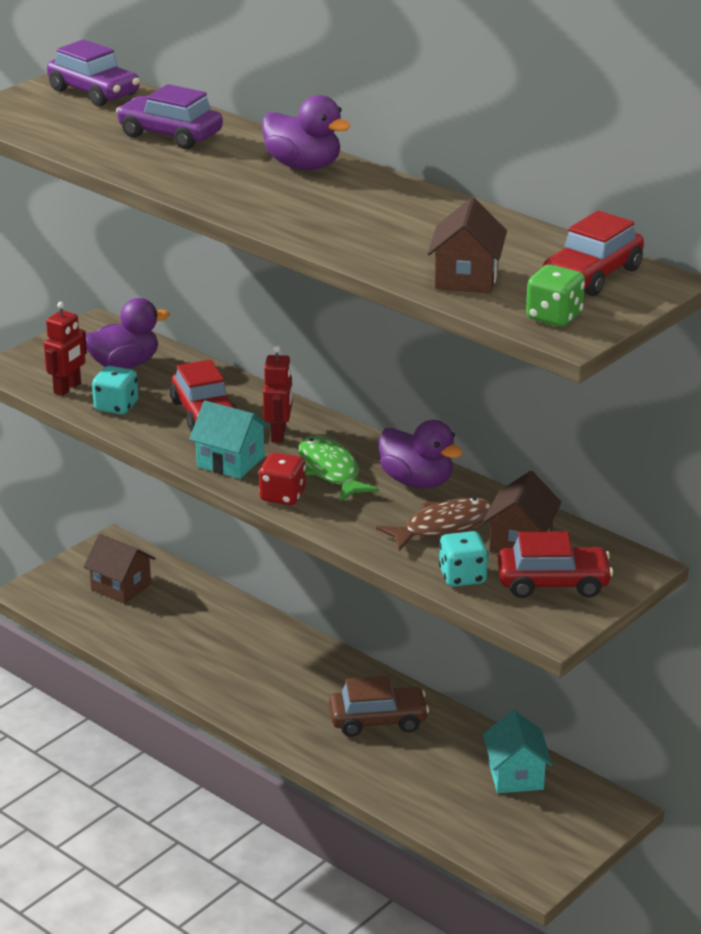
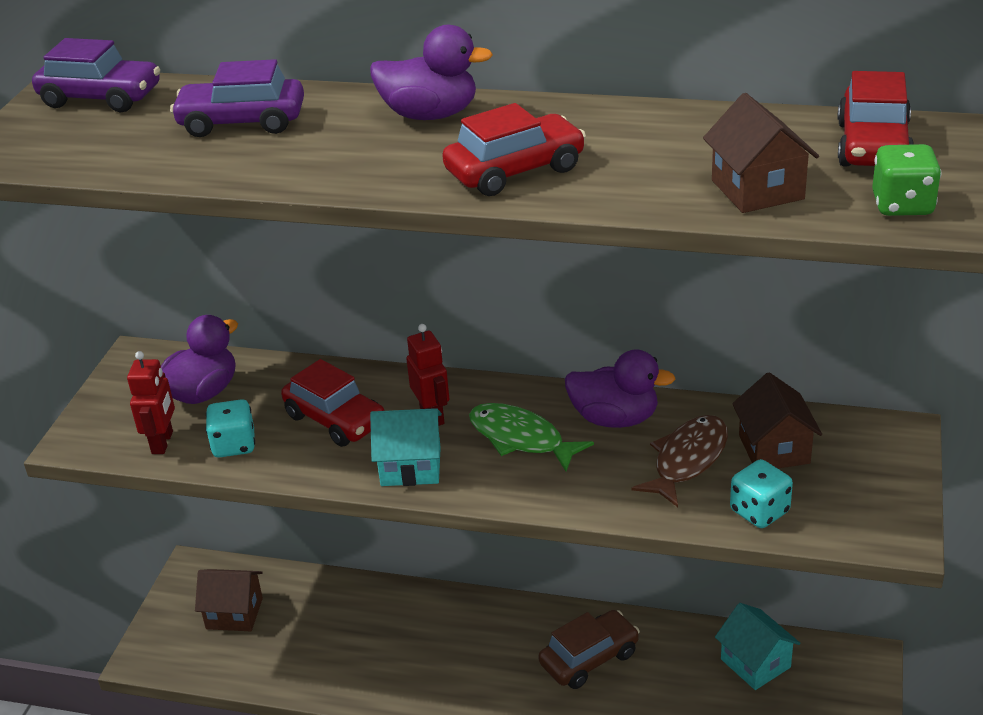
camera: 25 degrees left, 5 degrees up
(282, 496) = (499, 487): red dice -> none
(553, 583) = (847, 483): red car -> red car (515, 171)

